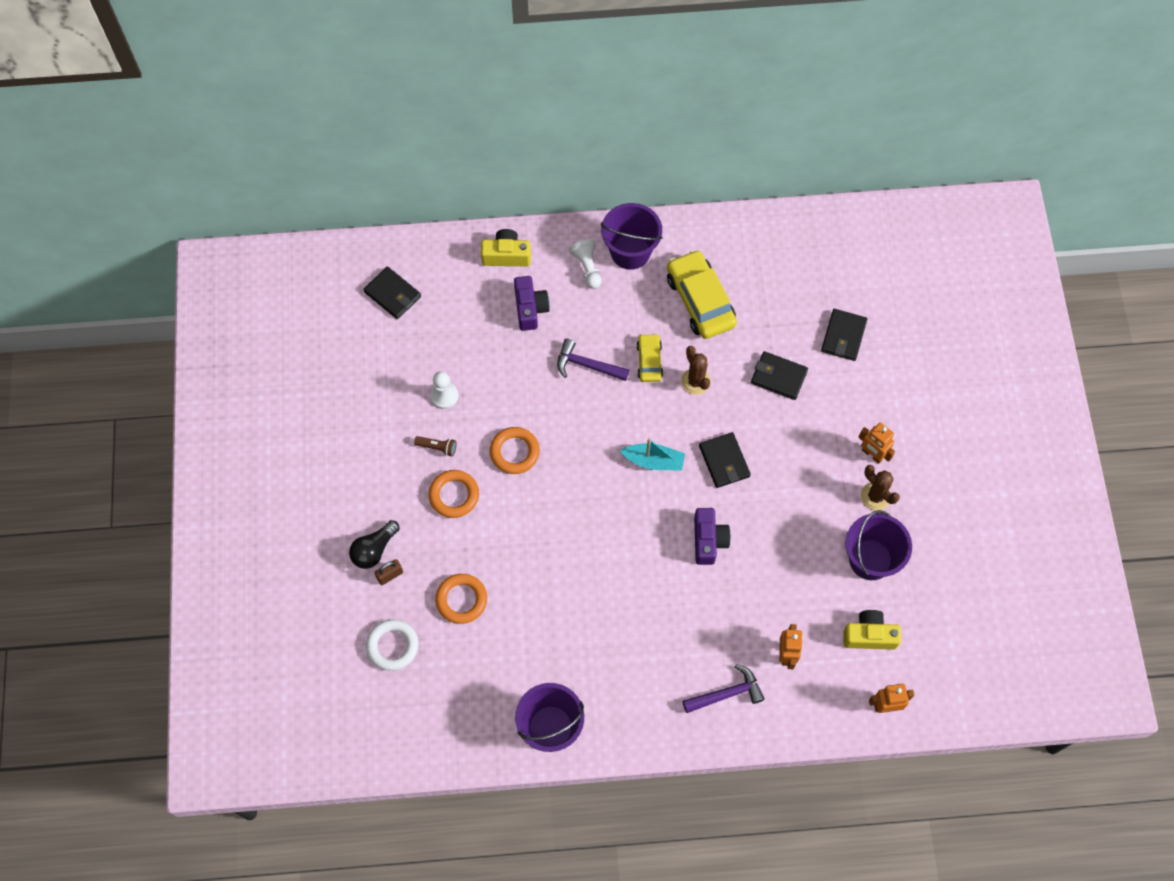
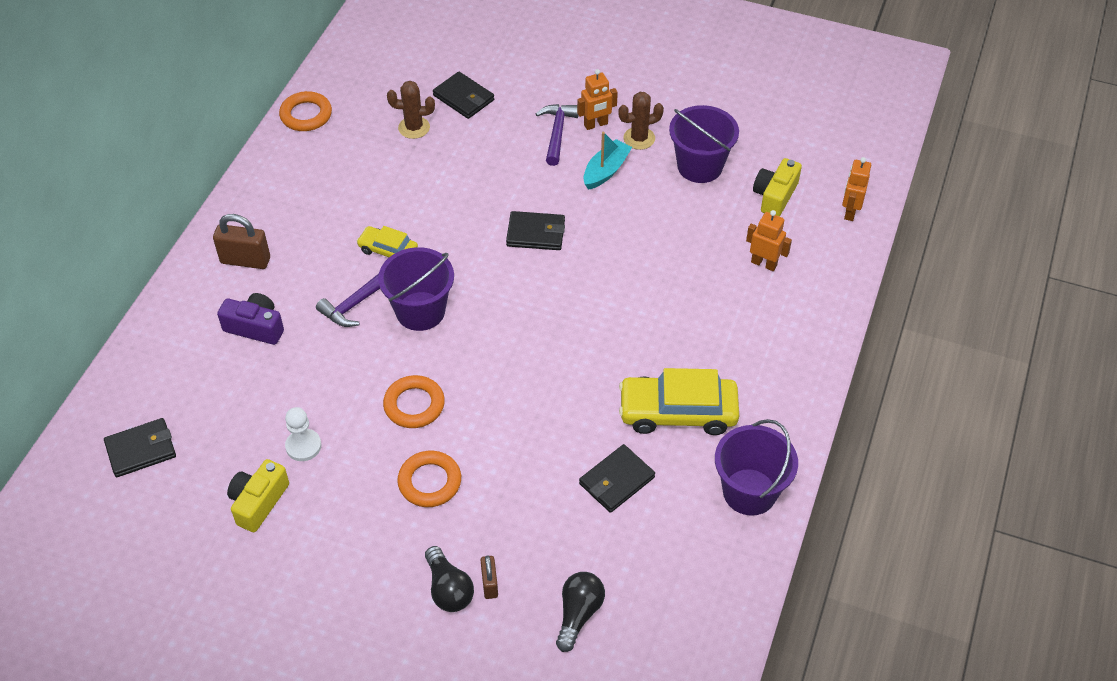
camera: 65 degrees left, 15 degrees down
(392, 646) = (578, 614): white ring -> black light bulb
(437, 447) = (361, 476): brown flashlight -> none
(461, 600) = (559, 522): orange ring -> orange ring (306, 115)
(506, 255) = (177, 324): yellow camera -> yellow camera (258, 502)
(587, 267) = (245, 260): white pawn -> brown padlock
(630, 252) = (255, 219): purple bucket -> purple bucket (420, 311)
(654, 461) = (500, 289): turquoise boat -> turquoise boat (606, 171)
(695, 381) = (435, 222): brown cactus -> brown cactus (414, 128)
(700, 300) = (351, 185): yellow car -> yellow car (678, 412)
(708, 540) = (612, 278): purple camera -> none
(727, 693) = (782, 325): purple hammer -> purple hammer (557, 133)
(779, 377) = (473, 159): black wallet -> black wallet (616, 480)

